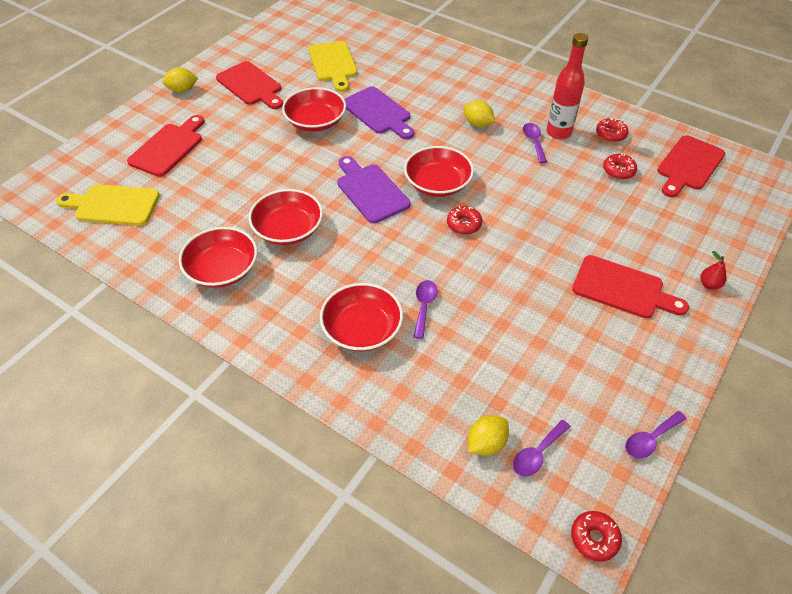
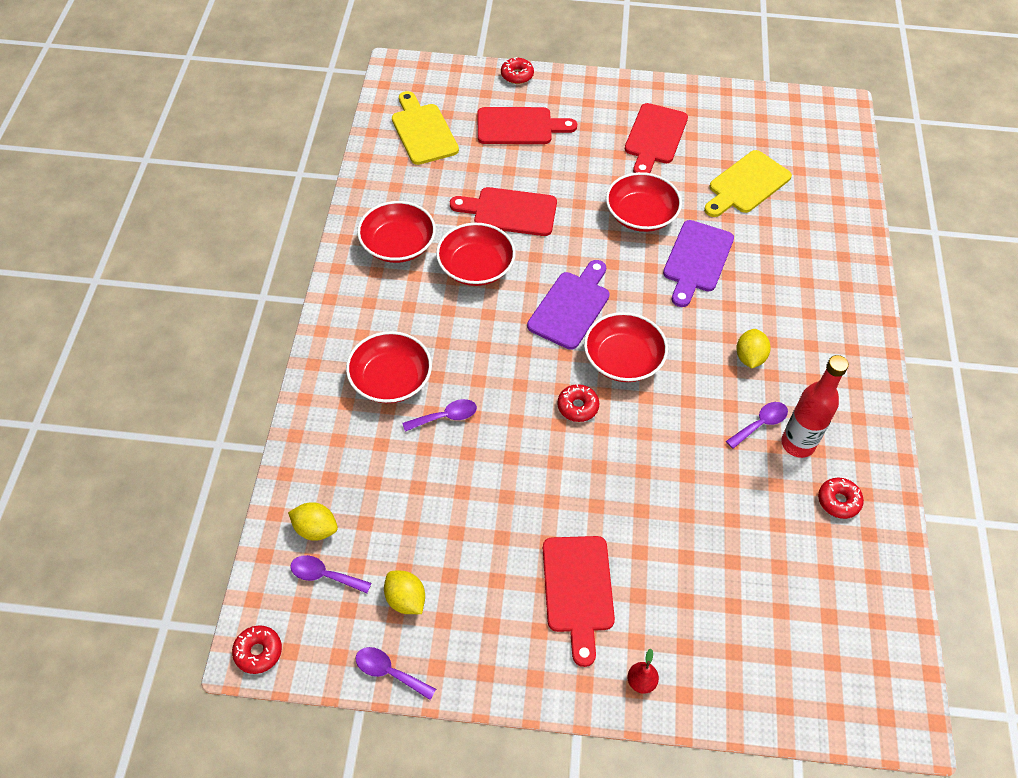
camera: 60 degrees right, 5 degrees up
(182, 90) = (605, 91): yellow lemon -> yellow lemon (405, 599)
(618, 171) = (774, 530): red donut -> red donut (517, 75)
(689, 165) = (844, 608): red cutting board -> red cutting board (510, 212)

